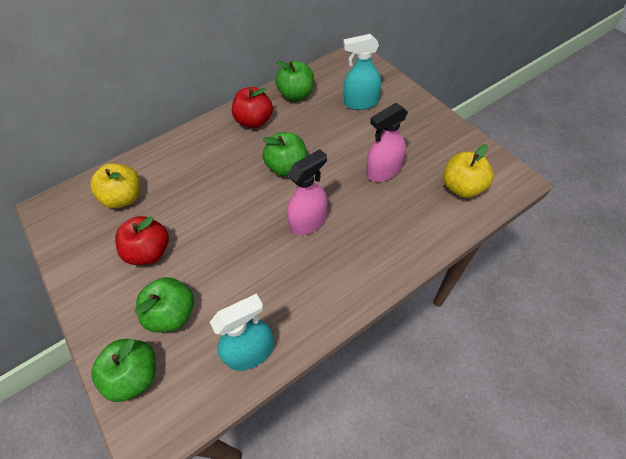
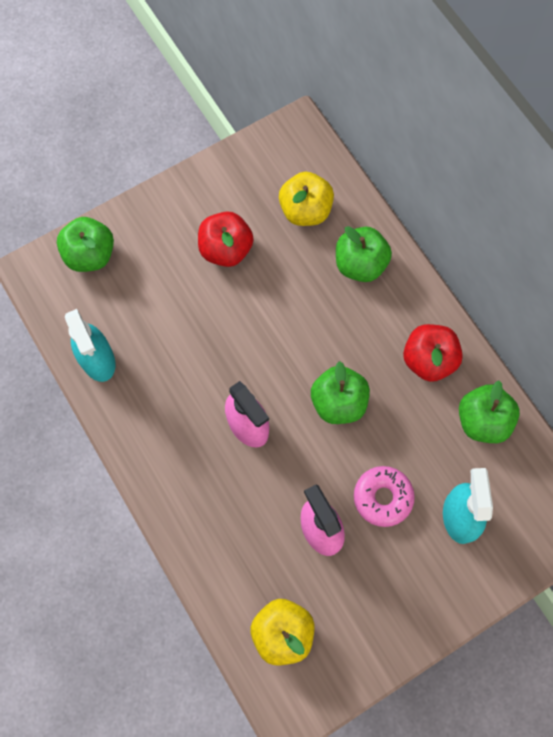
camera: 90 degrees right, 15 degrees up
(173, 313) = (148, 281): green apple -> green apple (360, 264)
(354, 139) = (382, 497): none -> pink donut

